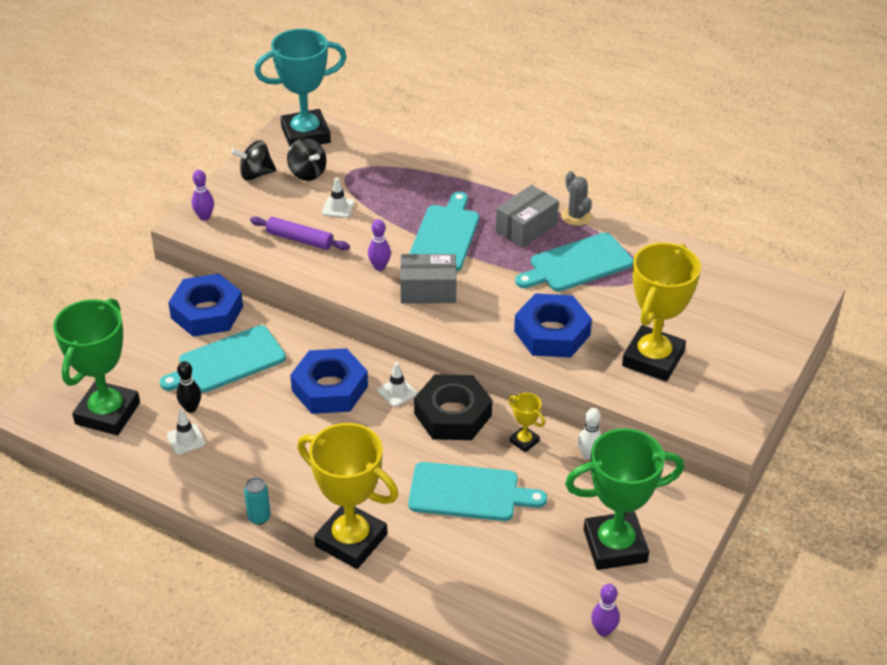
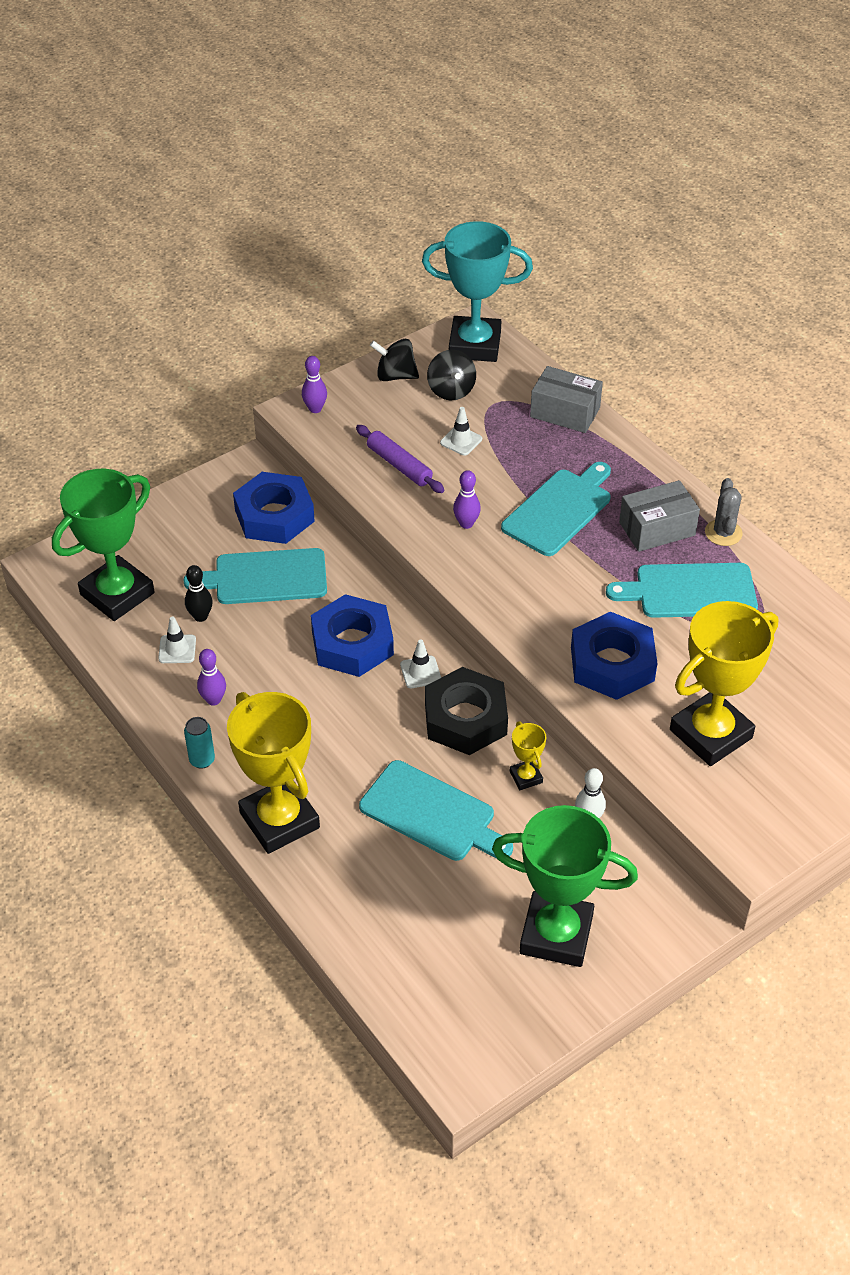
camera: 25 degrees right, 5 degrees up
(428, 290) = (503, 568): grey box -> grey box (565, 412)
(603, 630) = (487, 1025): purple bowling pin -> purple bowling pin (213, 700)

